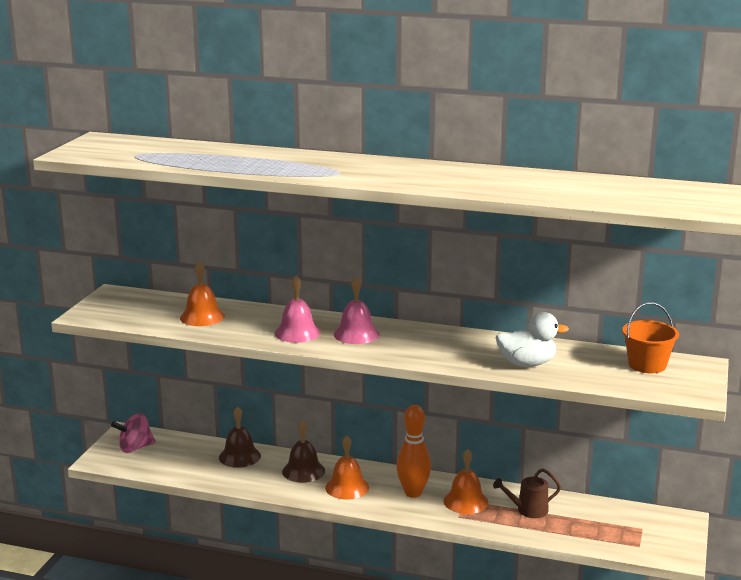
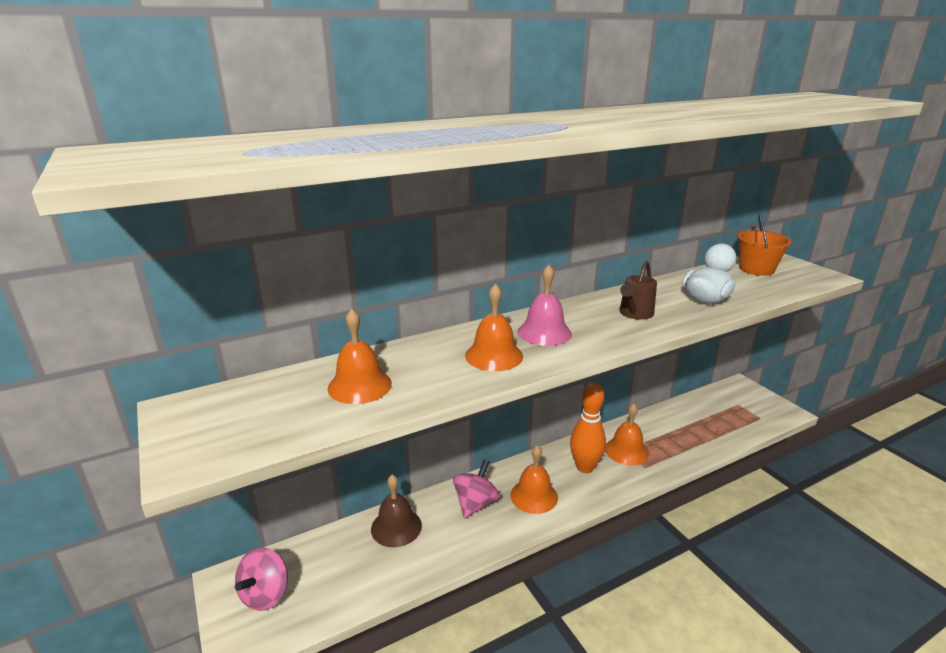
camera: 45 degrees left, 5 degrees up
(297, 332) = (494, 355): pink bell -> orange bell
(303, 471) = (475, 504): brown bell -> pink spinning top
(528, 510) = (669, 432): brown watering can -> brown watering can (635, 314)

